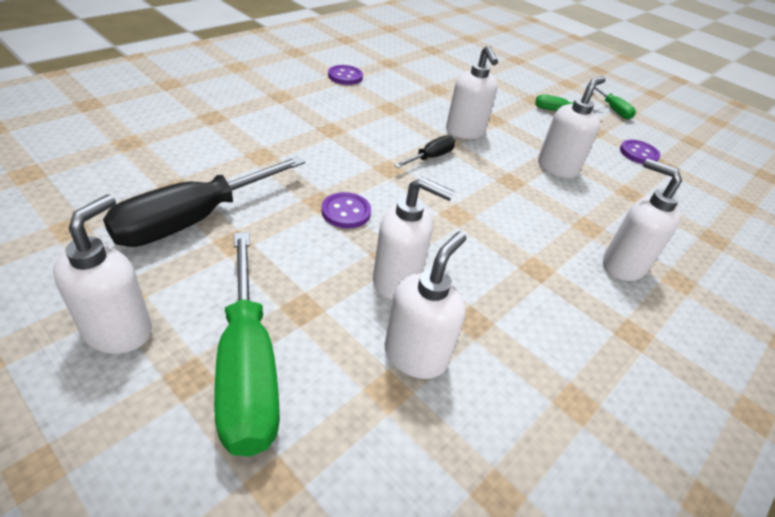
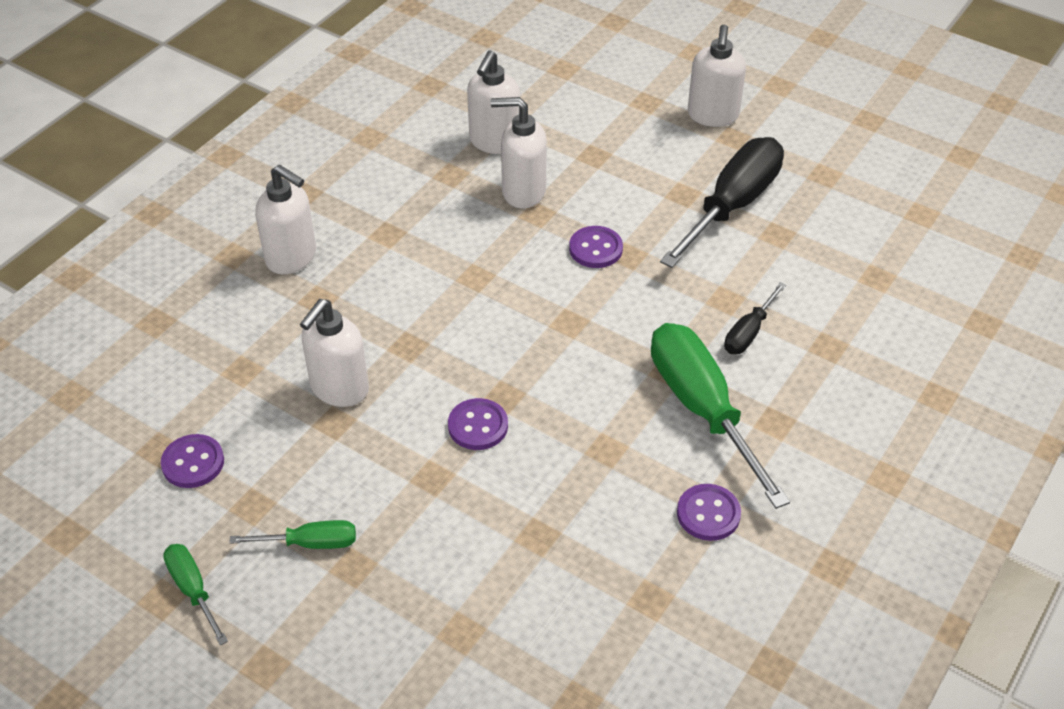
camera: 175 degrees right, 5 degrees up
(247, 367) = (611, 113): green screwdriver -> green screwdriver (702, 409)
(430, 157) = (520, 356): black screwdriver -> black screwdriver (749, 332)
(465, 132) = (478, 426): white soap dispenser -> purple button

